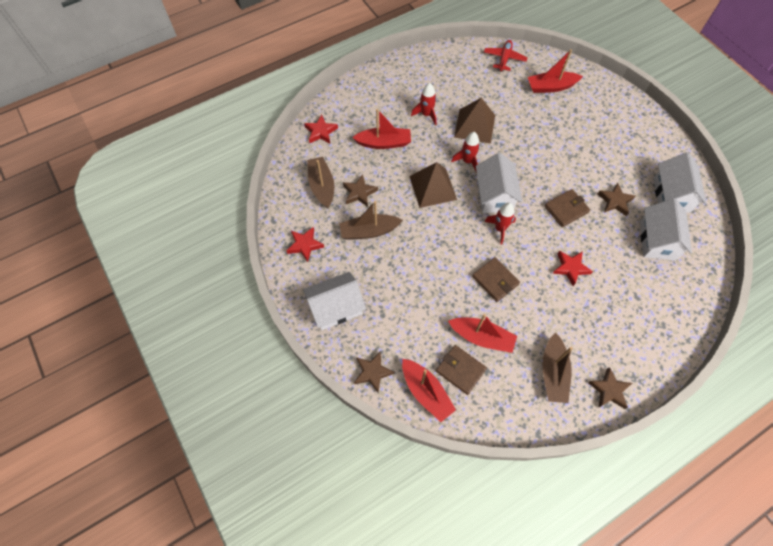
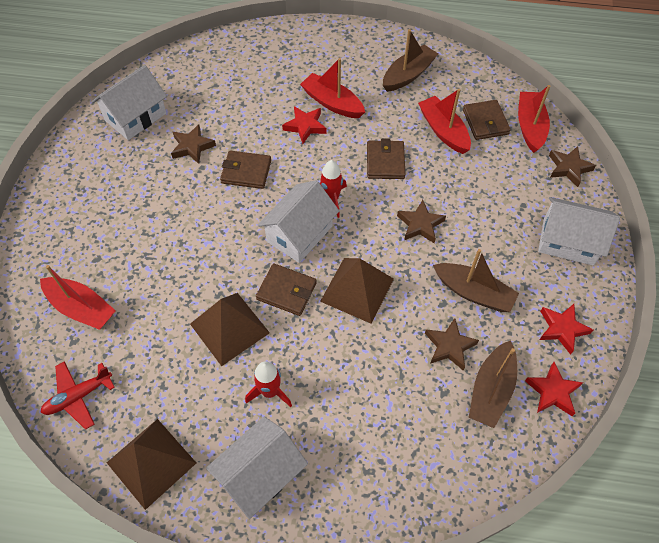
camera: 140 degrees left, 5 degrees down
(321, 132) = (434, 478): red star -> red star (552, 392)
(384, 143) = (362, 392): red boat -> red boat (332, 103)
(446, 60) = (151, 462): none -> brown pyramid
(467, 161) = (286, 291): red rocket -> brown wallet
(609, 390) = (377, 41): brown star -> brown star (420, 224)
(657, 240) = (202, 95): white house -> white house (260, 474)

